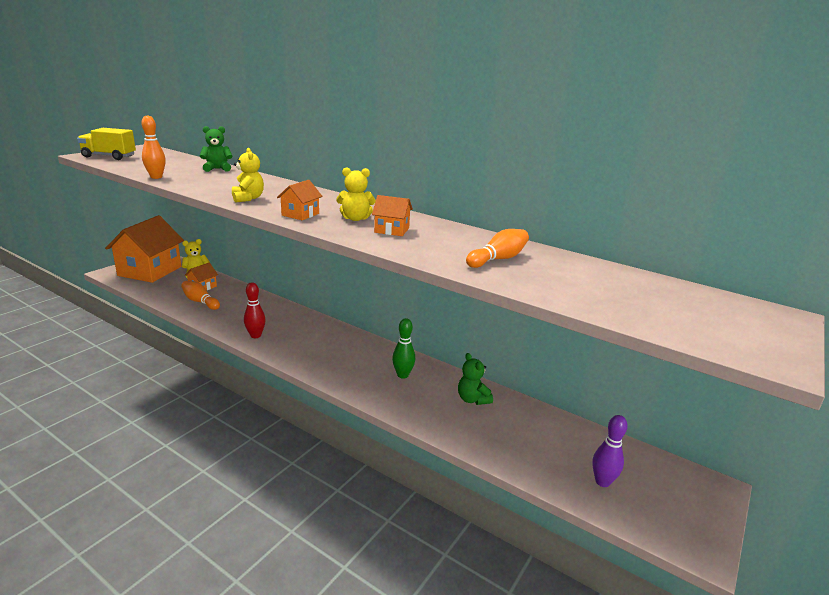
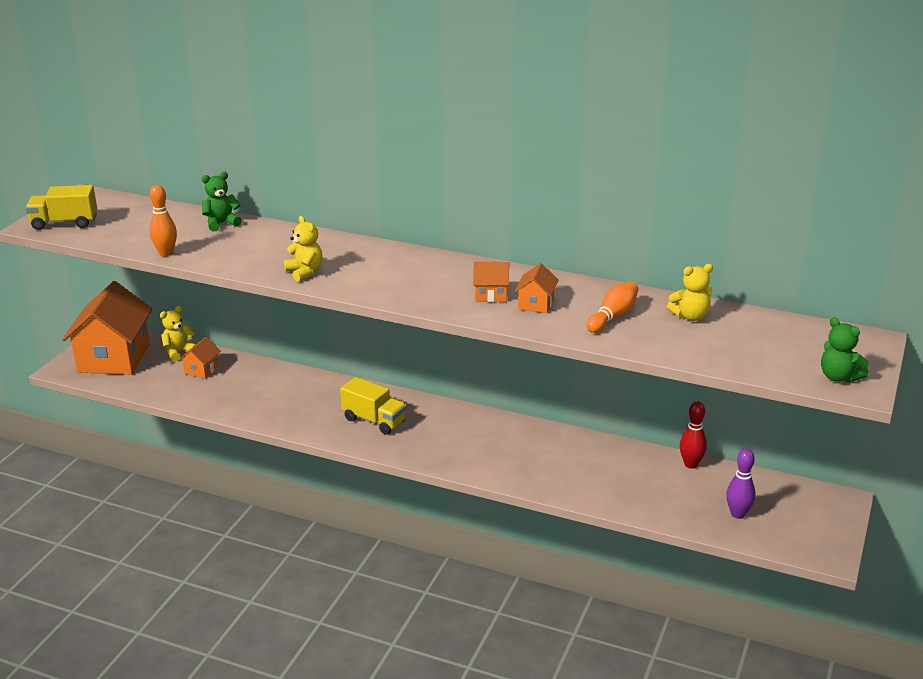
camera: 10 degrees left, 5 degrees up
(200, 302) = (215, 391): orange bowling pin -> none
(255, 335) = (314, 424): red bowling pin -> red bowling pin (691, 464)
(300, 214) = (381, 288): orange house -> orange house (536, 304)
(304, 340) = (374, 420): none -> yellow truck
(355, 219) = (443, 284): yellow teddy bear -> yellow teddy bear (690, 316)
(402, 375) = (506, 442): green bowling pin -> none
(472, 399) = (591, 456): green teddy bear -> green teddy bear (839, 377)

